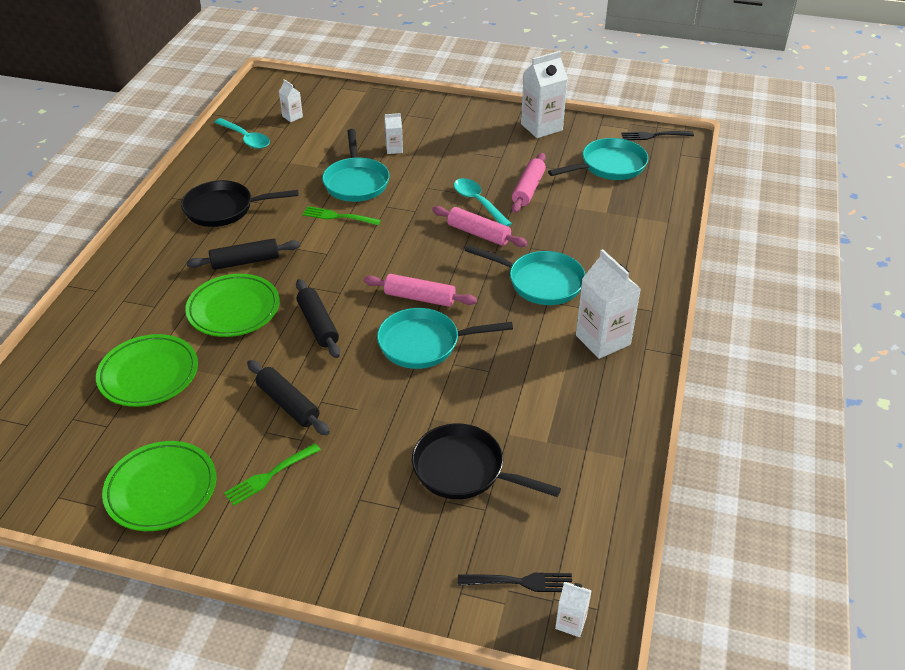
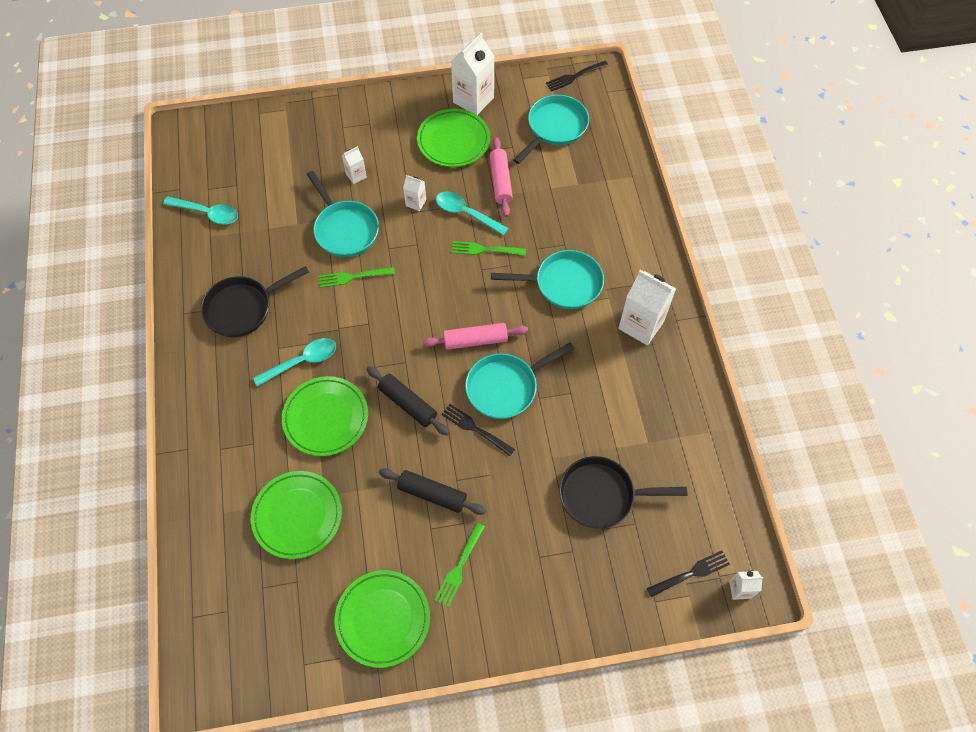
camera: 25 degrees left, 20 degrees up
(245, 262) = (302, 361): black rolling pin -> turquoise spoon
(292, 116) = (235, 168): white carton -> white carton (416, 203)
(370, 367) = (476, 429): none -> black fork
(478, 233) = (485, 249): pink rolling pin -> green fork
(502, 150) = (453, 141): none -> green plate

